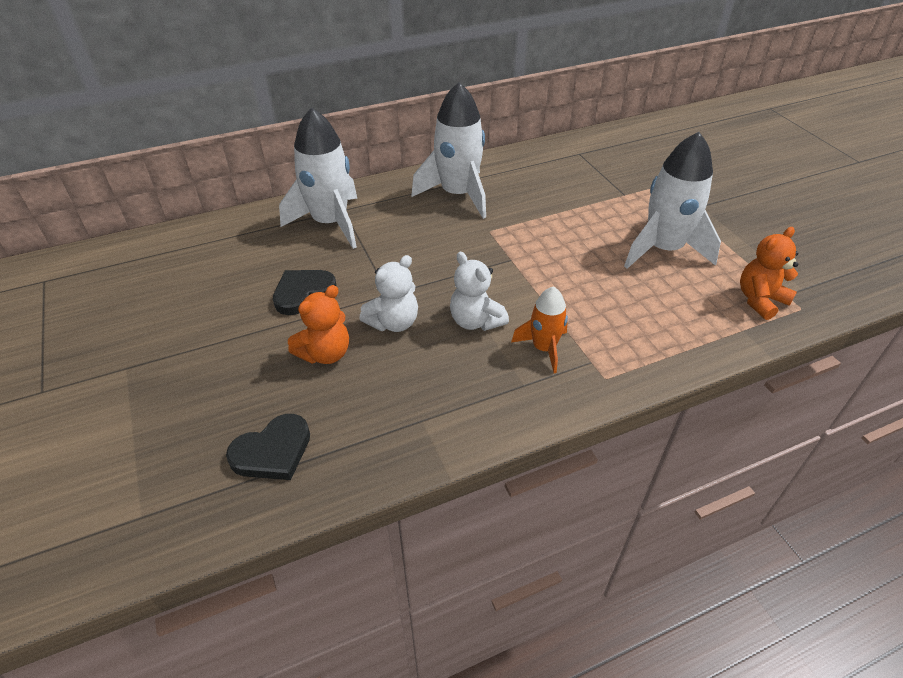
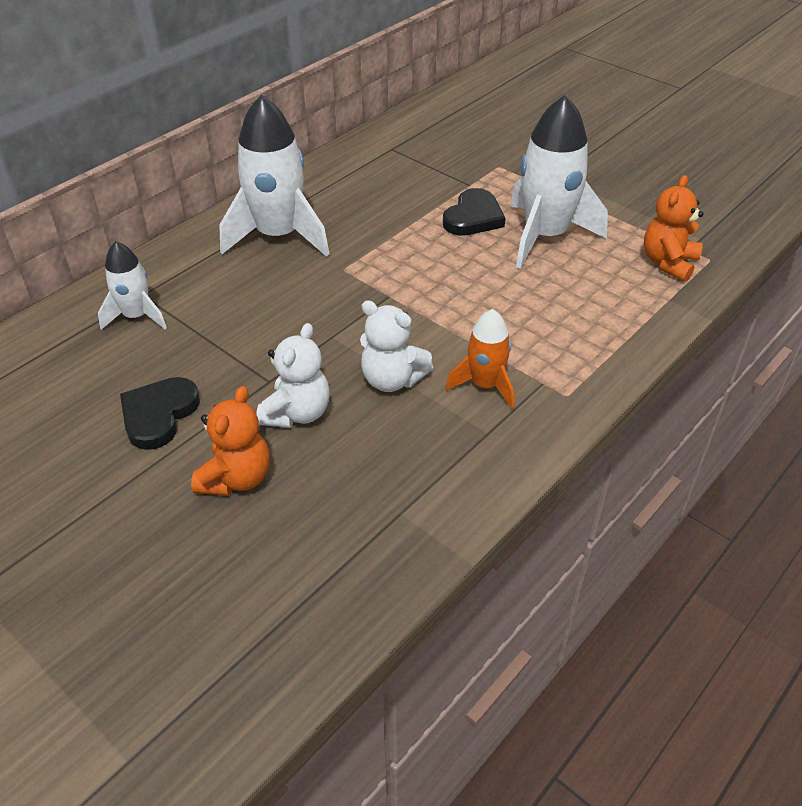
camera: 25 degrees left, 0 degrees up
(273, 451) = (247, 616): black heart -> black heart (473, 217)
(330, 223) = (137, 316): white rocket -> white rocket, size x0.55

